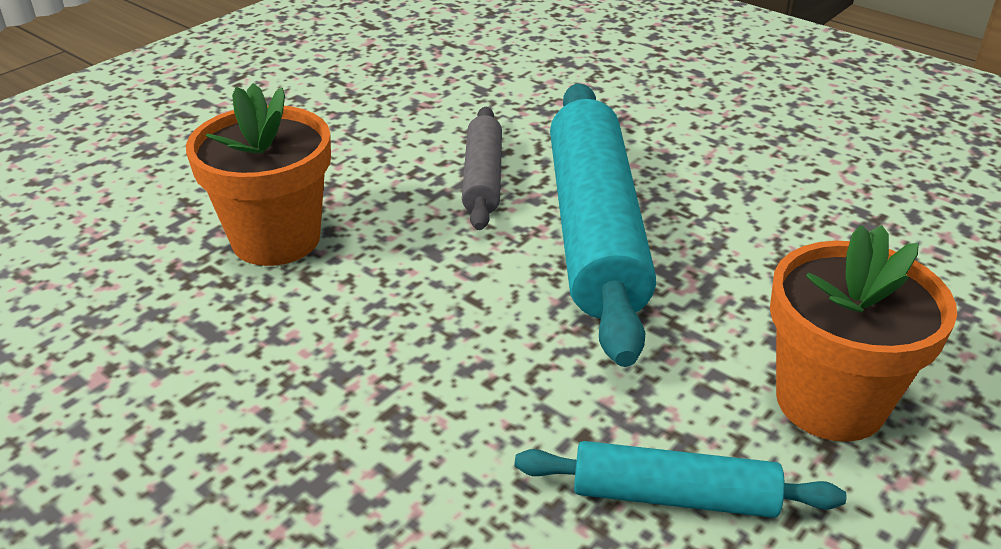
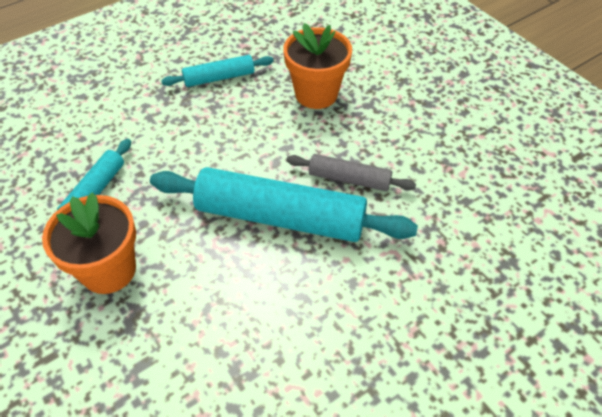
camera: 105 degrees right, 15 degrees up
(235, 388) = (219, 78): none -> turquoise rolling pin

